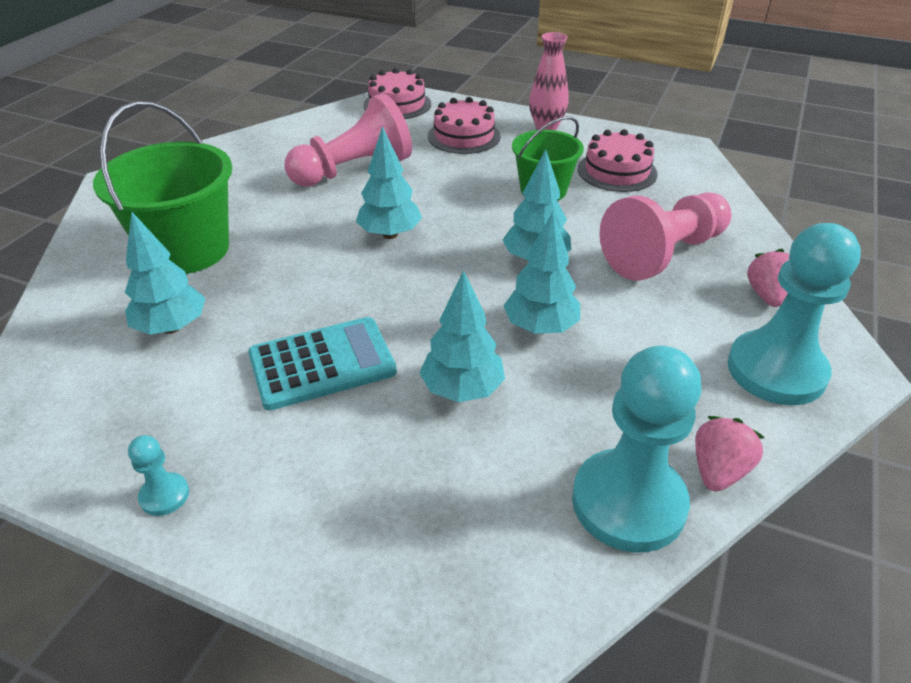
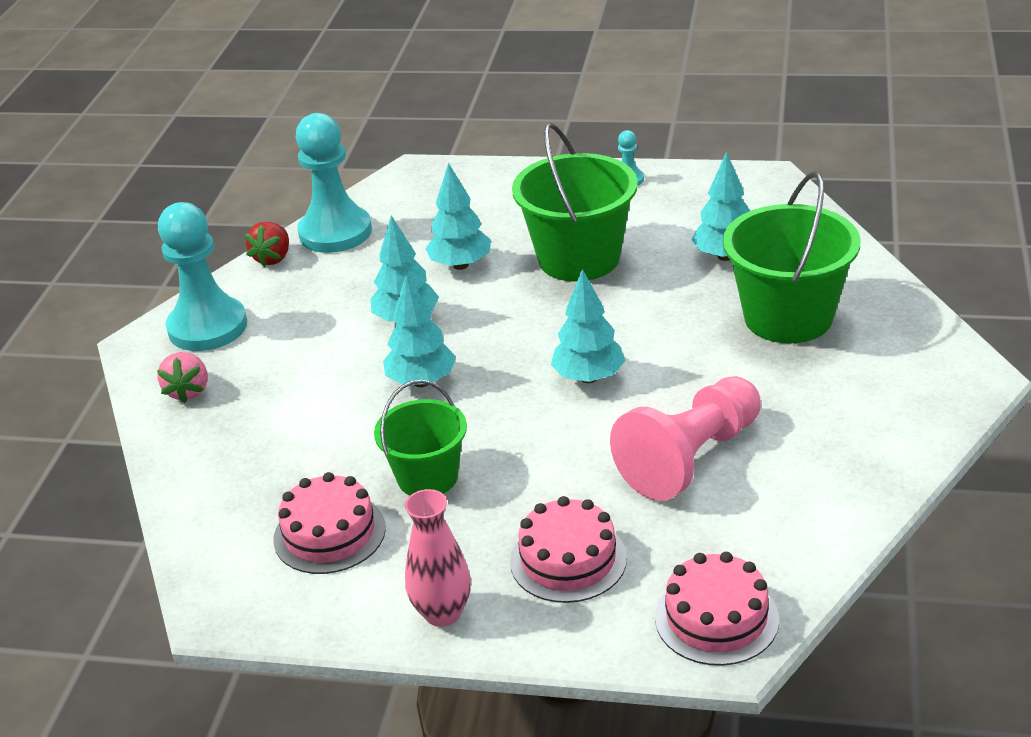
camera: 170 degrees right, 5 degrees down
(322, 364) = (579, 258): turquoise calculator -> green bucket
(663, 254) = (284, 416): pink pawn -> none
(718, 471) = (273, 258): pink strawberry -> red strawberry

